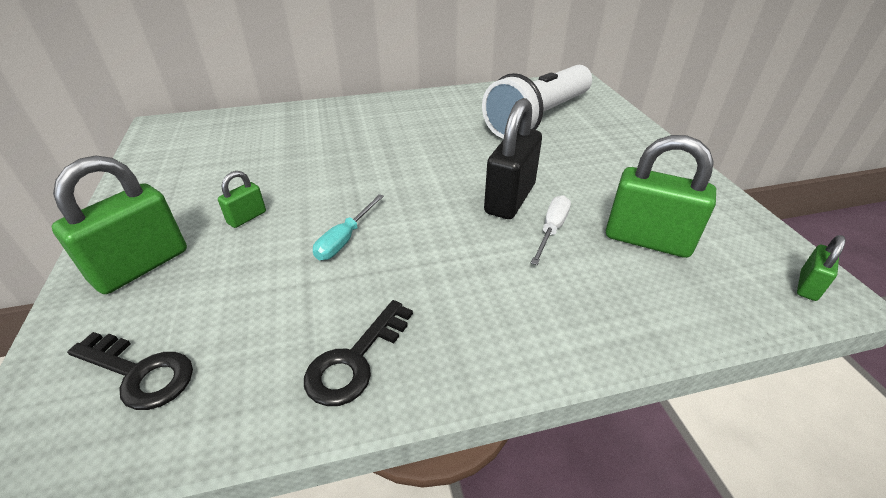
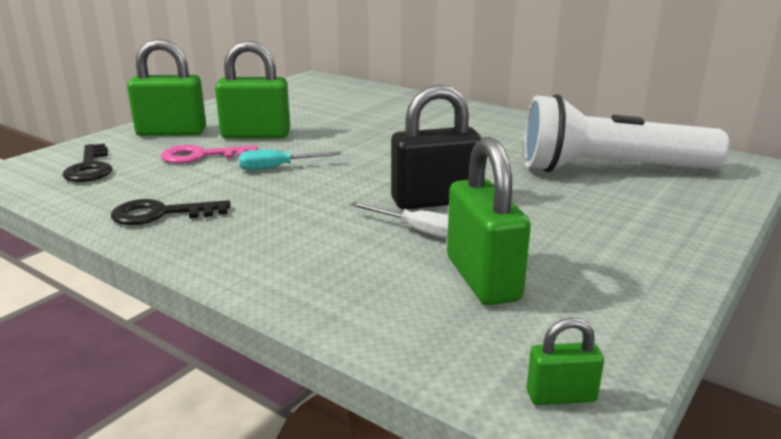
camera: 50 degrees right, 15 degrees down
(244, 272) = (201, 156): none -> pink key
(247, 217) = (256, 135): green padlock -> green padlock, size x2.04
(551, 230) = (417, 231): white screwdriver -> white screwdriver turned 45 degrees clockwise

